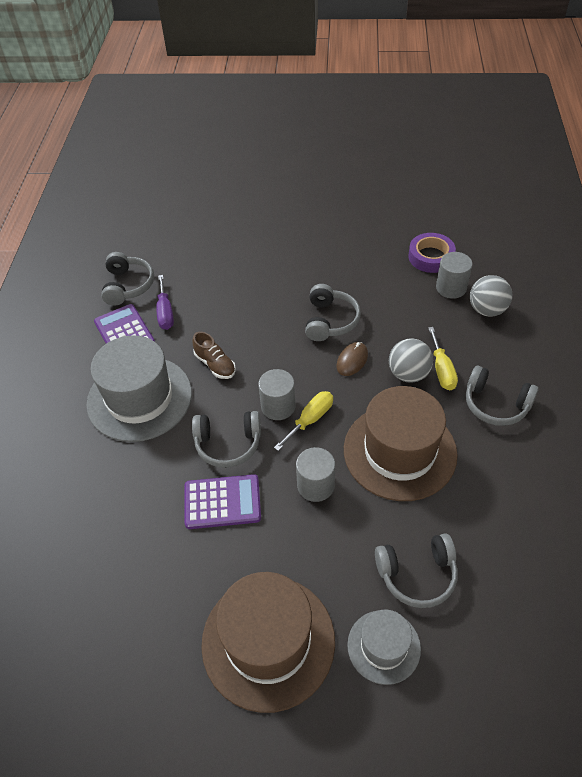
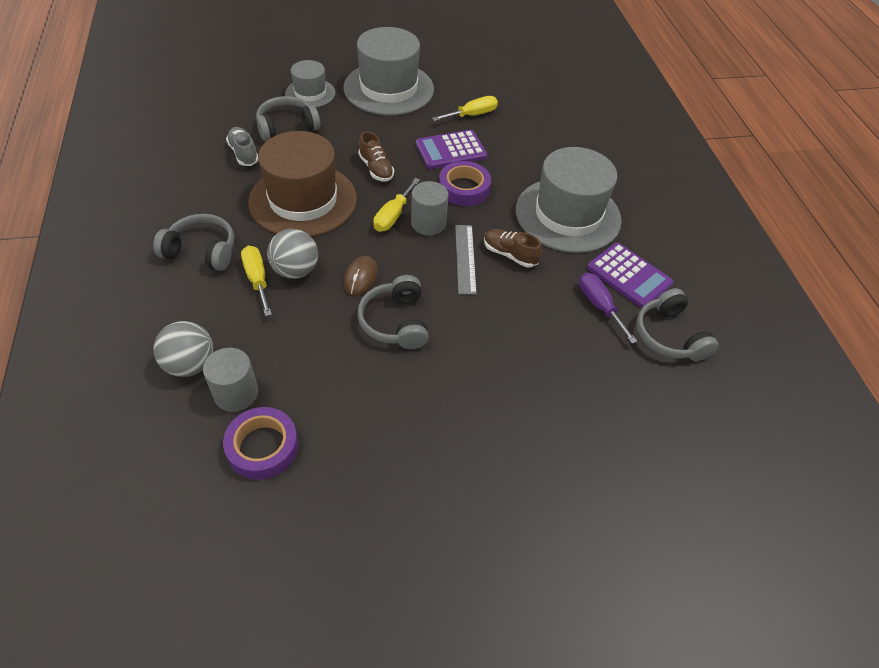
camera: 160 degrees right, 0 degrees up
(172, 563) = (472, 115): none -> yellow screwdriver
(228, 444) = (464, 188): grey headphones -> purple tape
(256, 366) = (465, 258): none -> grey ruler
(268, 641) = (388, 88): brown hat -> grey hat
(315, 485) = (376, 168): grey cylinder -> brown shoe
(469, 531) = (244, 153): none -> grey shoe

